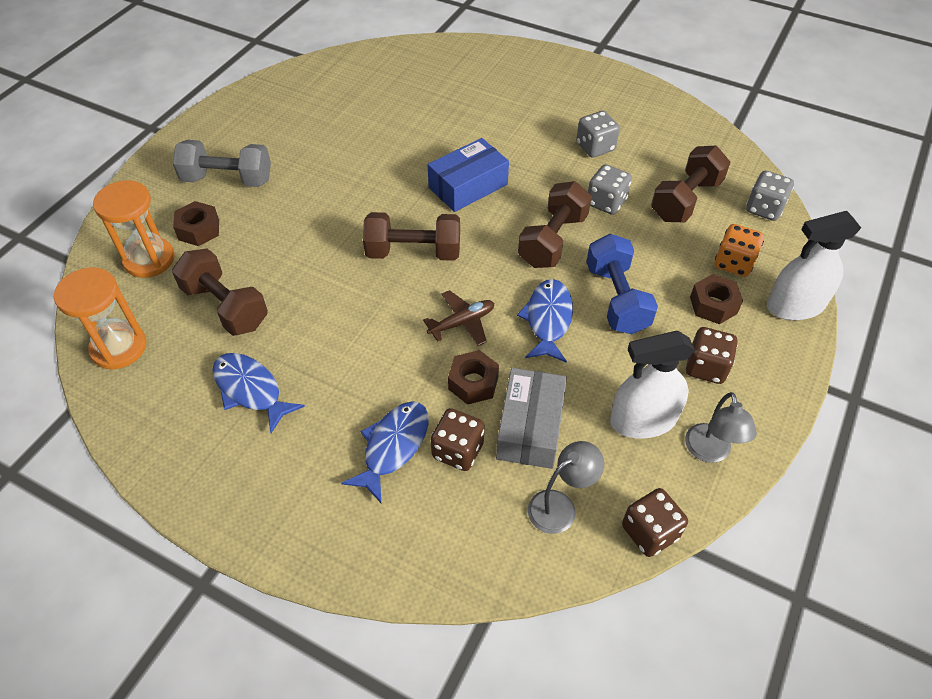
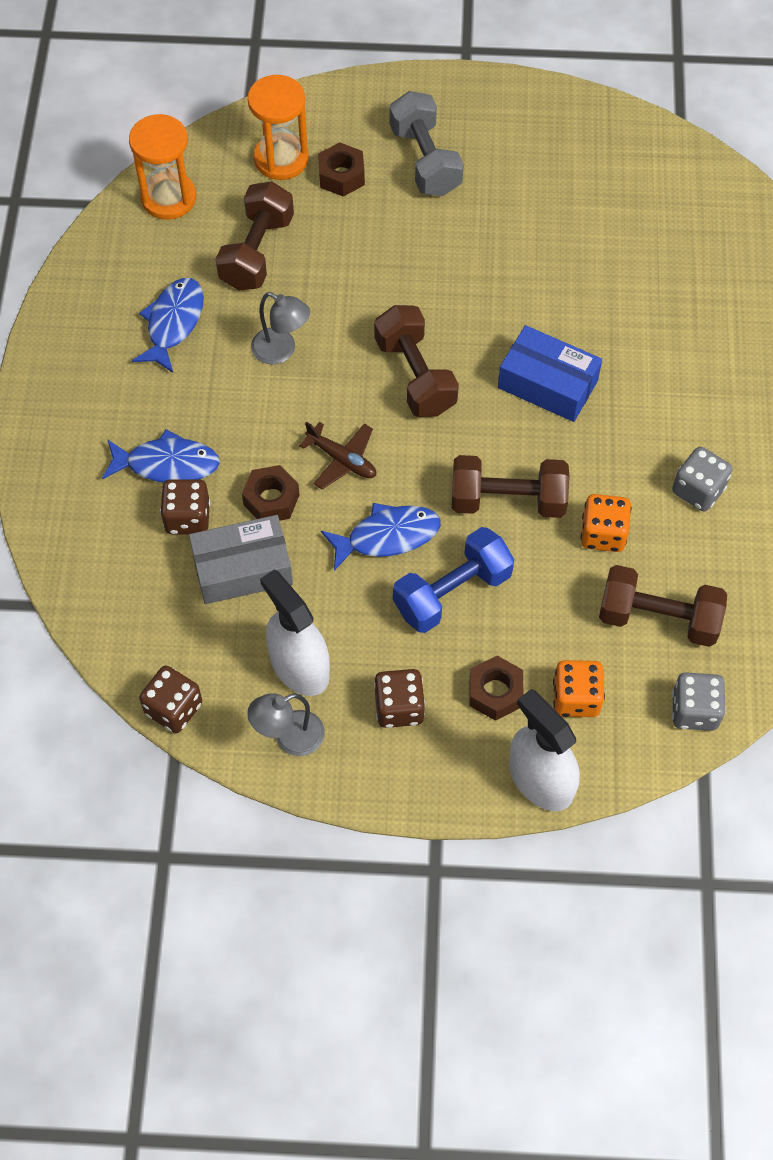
camera: 65 degrees right, 10 degrees up
(560, 506) = (167, 624): grey lamp -> grey lamp (281, 351)
(606, 202) = (603, 534): grey dice -> orange dice

